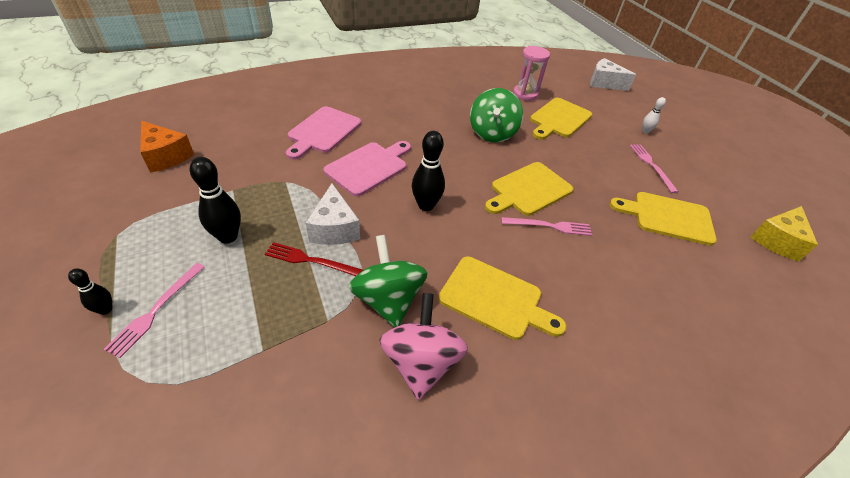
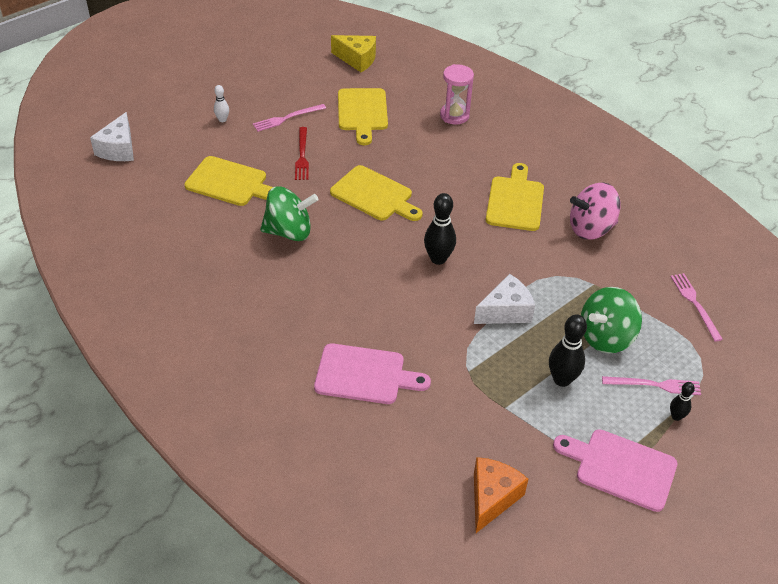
camera: 105 degrees left, 0 degrees up
(311, 261) = (549, 313): red fork -> red fork (302, 156)
(369, 167) = (406, 314): pink cutting board -> pink cutting board (621, 468)
(388, 299) = (554, 257): green spinning top -> green spinning top (605, 337)
(525, 94) = (182, 214): pink hourglass -> pink hourglass (454, 115)
(549, 226) = (416, 179): pink fork -> pink fork (695, 304)

